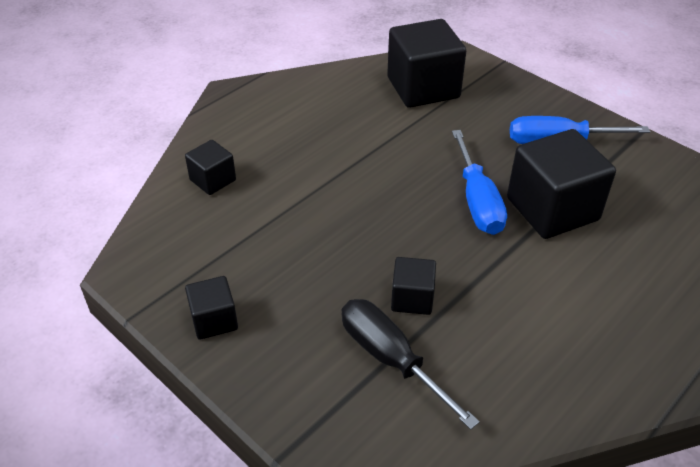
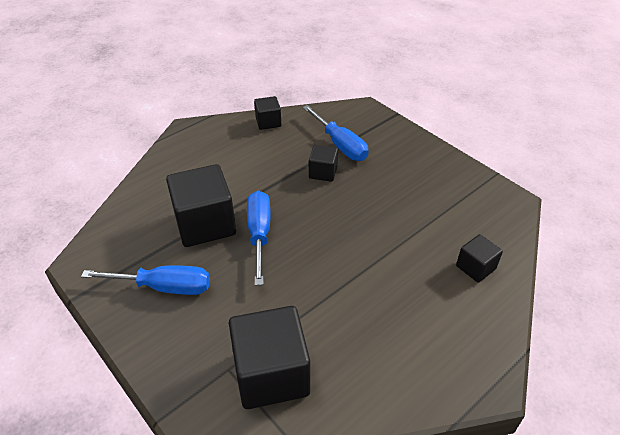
camera: 175 degrees left, 0 degrees up
(214, 320) = (444, 168): black cube -> black cube (268, 122)
(391, 359) = (340, 144): black screwdriver -> blue screwdriver

